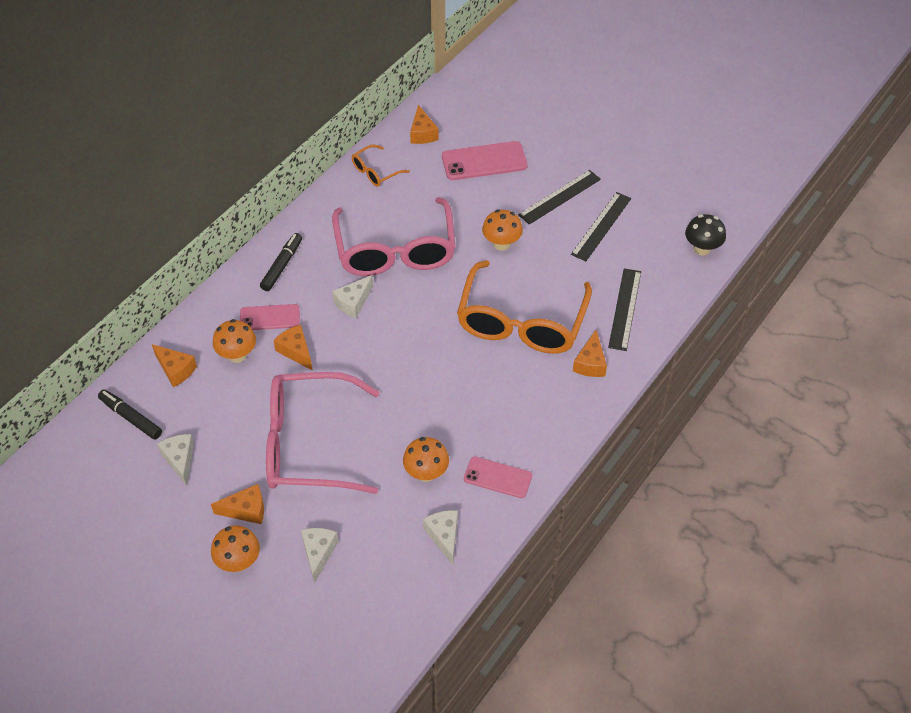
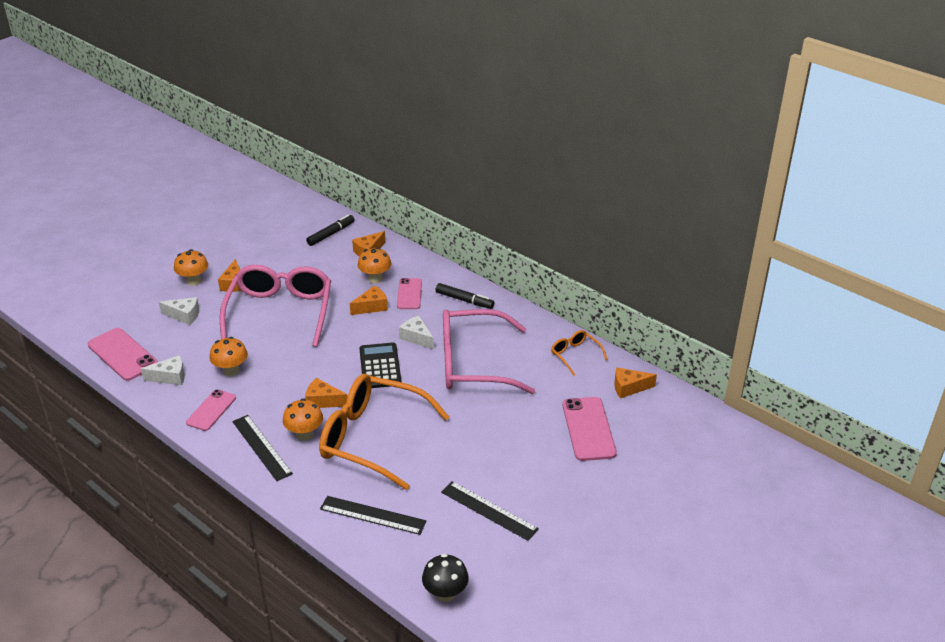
camera: 95 degrees right, 15 degrees down
(180, 460) = (287, 255): white cheese -> none
(404, 605) = (122, 354): none -> pink phone
(406, 330) = (380, 366): none -> black calculator
(501, 244) = (472, 433): orange mushroom -> orange mushroom (305, 434)
(559, 197) = (534, 481): black ruler -> black ruler (262, 447)
(590, 363) = (312, 481): orange cheese -> orange cheese (323, 401)

